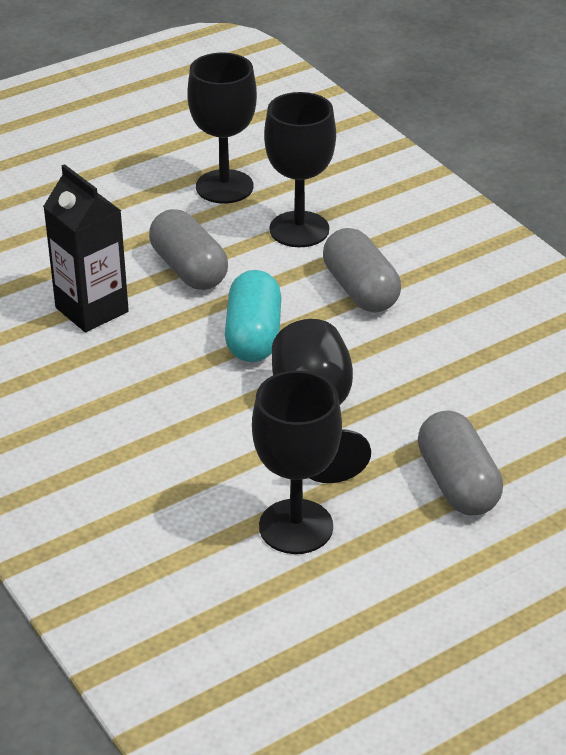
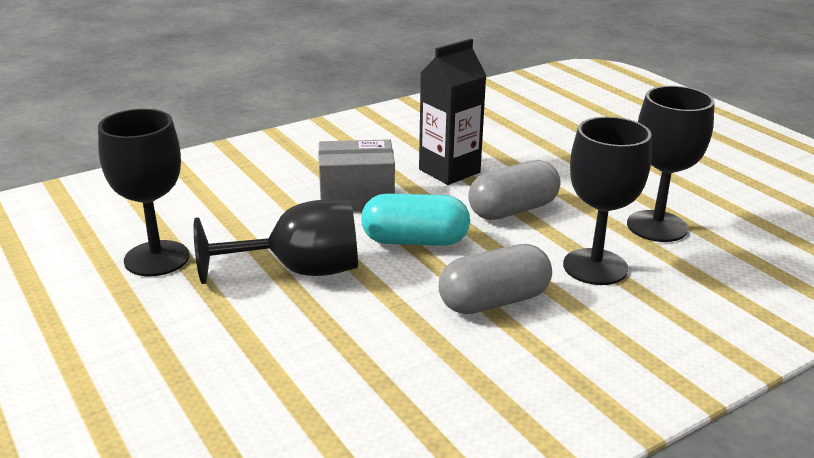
camera: 90 degrees right, 10 degrees down
(156, 379) = (356, 198): none -> grey box
(457, 483) = (177, 348): grey capsule -> none

